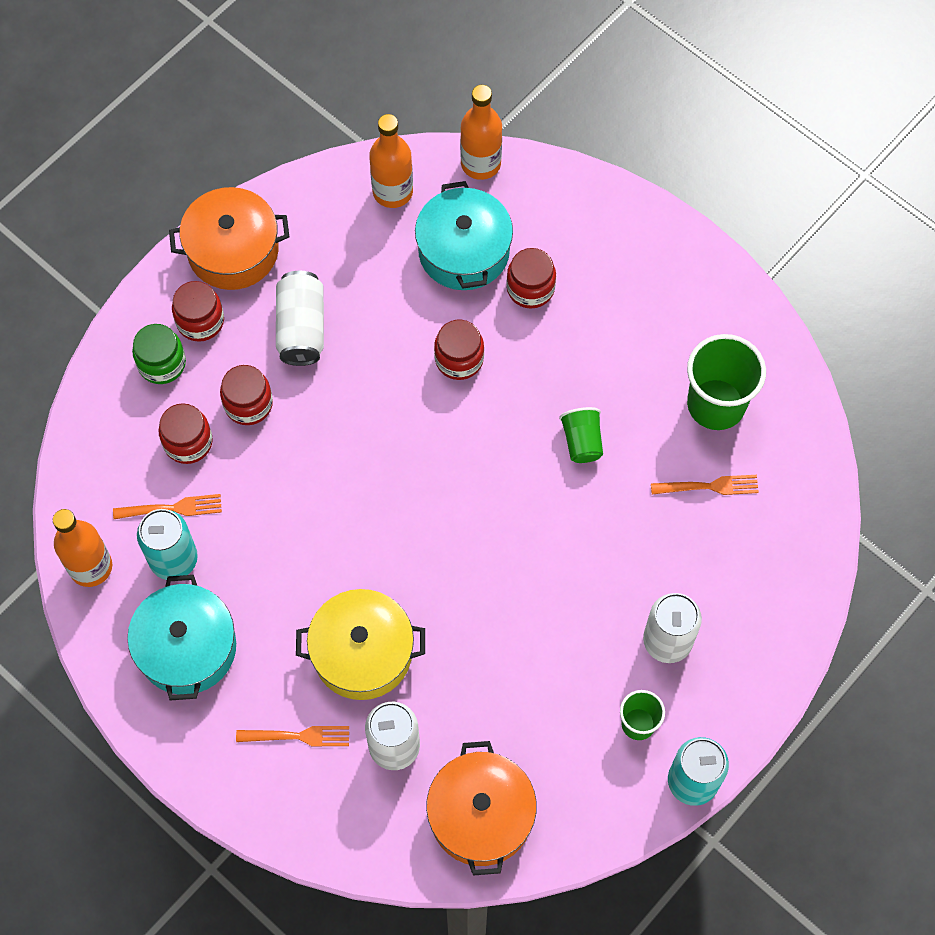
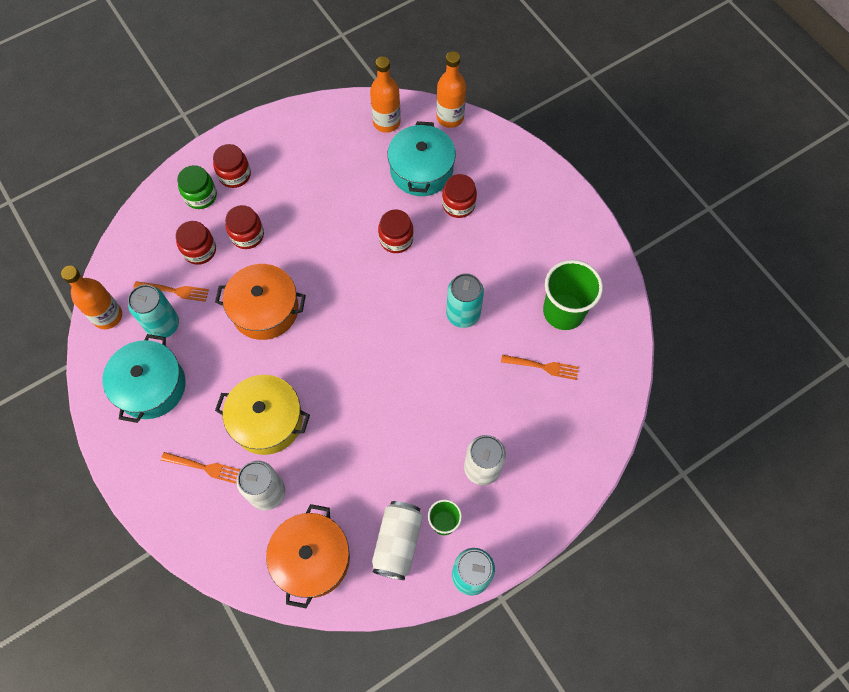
camera: 15 degrees right, 0 degrees up
(233, 250) = (271, 136): orange pot -> orange pot (265, 309)
(301, 328) = (298, 194): white can -> white can (398, 543)
(582, 441) = (463, 314): green cup -> turquoise can

